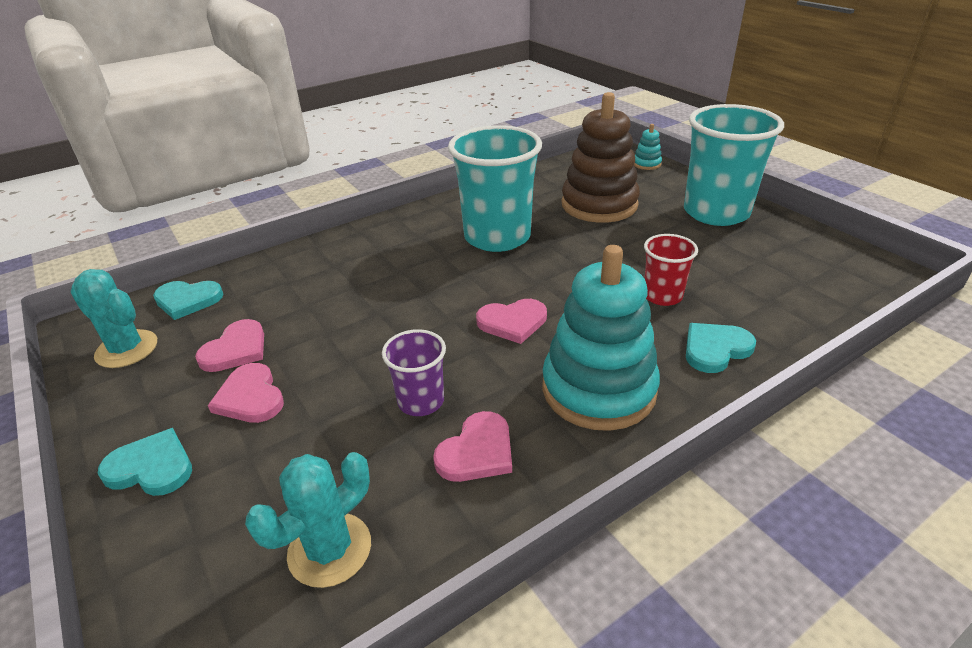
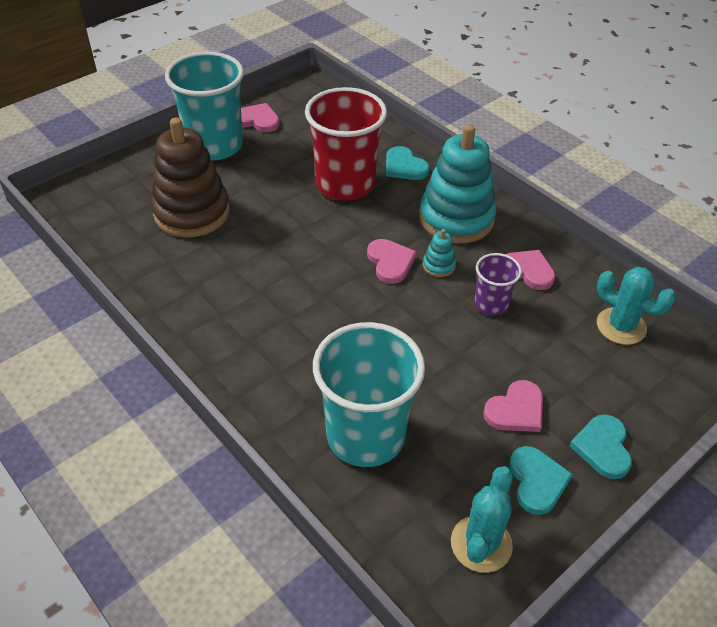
camera: 100 degrees left, 10 degrees up
(188, 300) = (391, 524): turquoise heart -> turquoise heart (537, 481)
(236, 349) = (461, 444): pink heart -> pink heart (257, 120)
(497, 237) = (253, 281): turquoise cup -> turquoise cup (365, 435)
(646, 164) = (102, 178): turquoise stacking toy -> turquoise stacking toy (439, 265)
(662, 296) = (345, 184): red cup -> red cup, size x1.99

